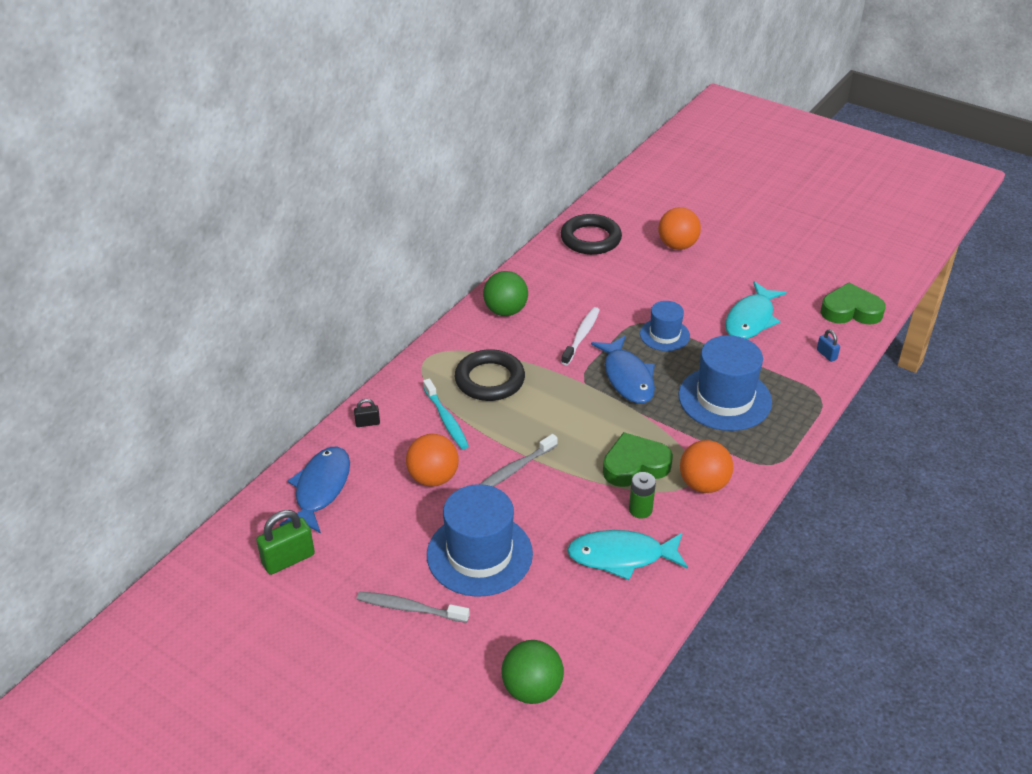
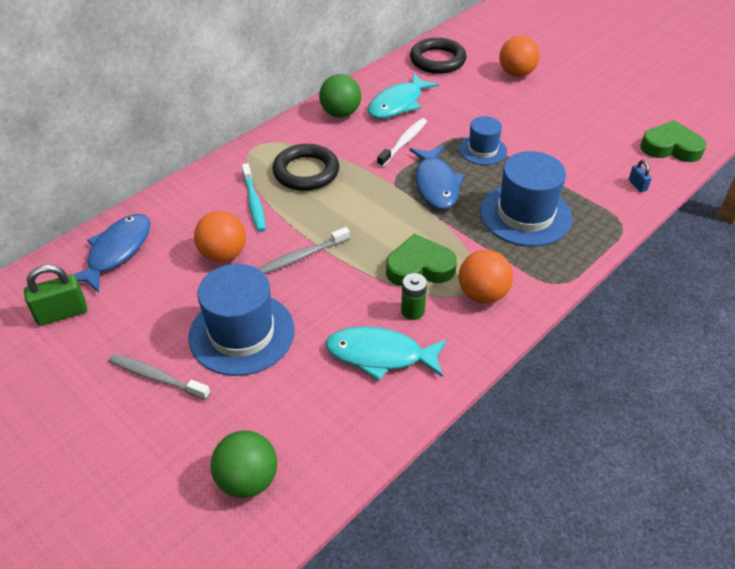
camera: 10 degrees right, 5 degrees up
(367, 423) = (181, 197): black padlock -> none
(751, 319) = (570, 145): turquoise fish -> turquoise fish (398, 104)

